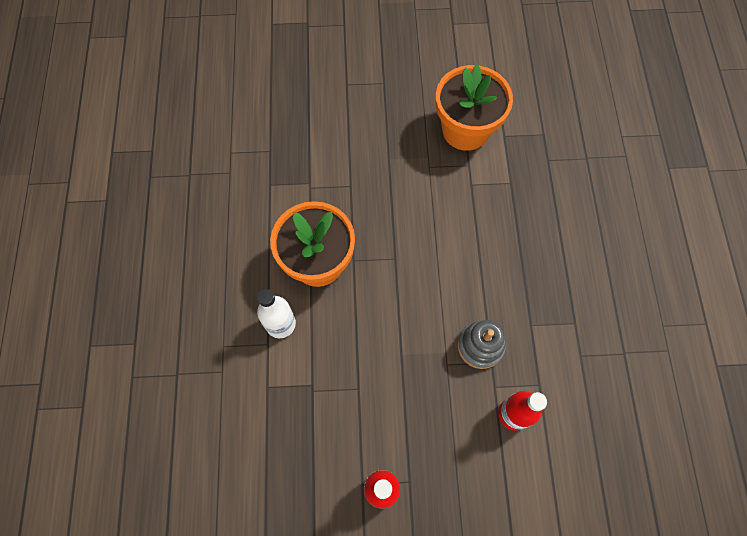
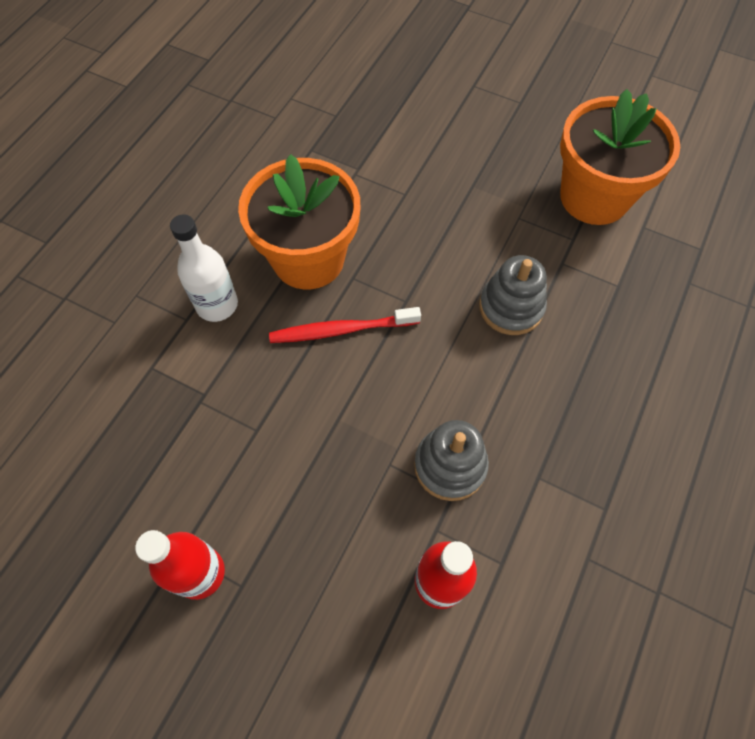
camera: 30 degrees right, 5 degrees down
(368, 298) = (341, 330): none -> red toothbrush
(458, 229) = (511, 307): none -> grey stacking toy

